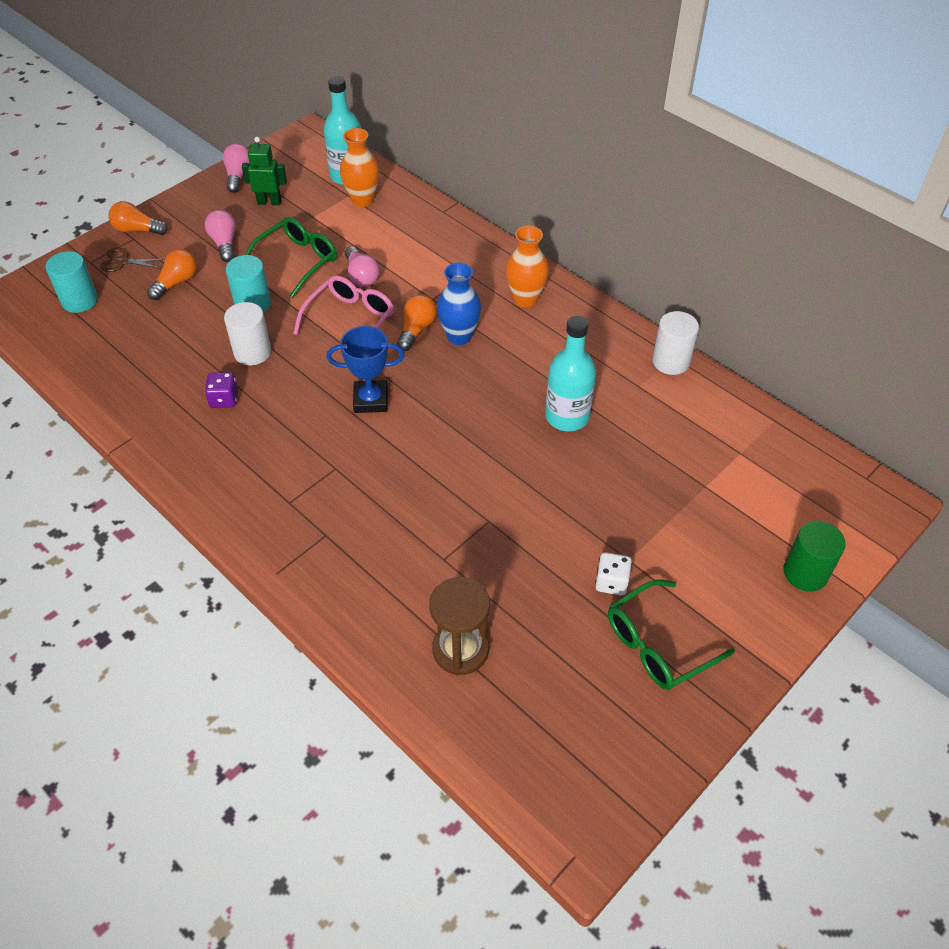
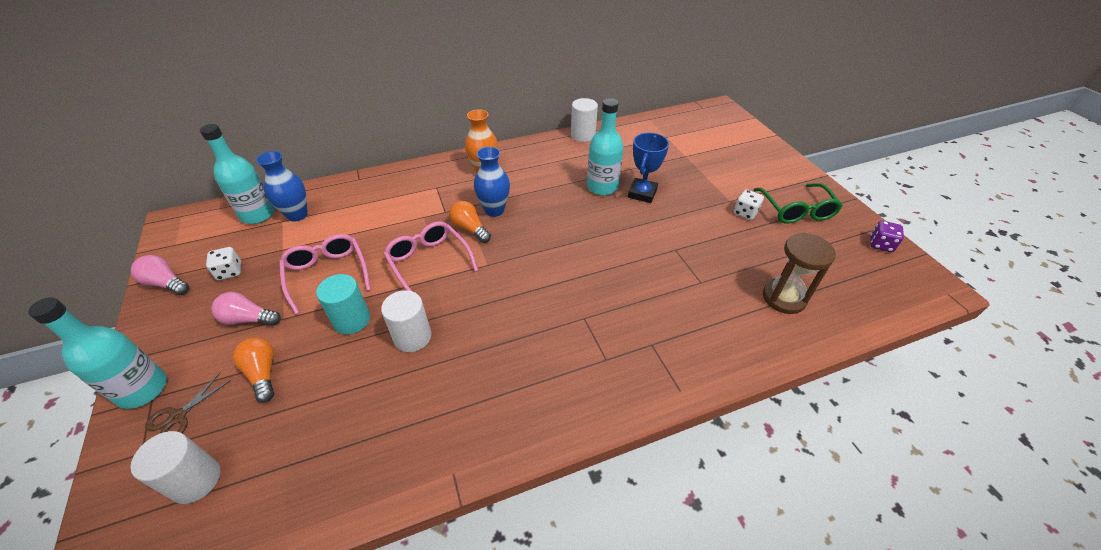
camera: 65 degrees left, 5 degrees down
(80, 301) = (196, 480): turquoise cylinder -> white cylinder
(137, 230) = (143, 389): orange light bulb -> turquoise bottle
(224, 399) = (456, 375): purple dice -> purple dice (880, 244)
(269, 202) = (230, 271): green robot -> white dice
(297, 261) = (327, 274): green glasses -> pink glasses
(361, 276) = (384, 241): pink light bulb -> none
(362, 200) = (297, 215): orange vase -> blue vase
(370, 400) = (525, 275): blue trophy -> blue trophy (642, 193)
(805, 573) = (758, 145): green cylinder -> none

